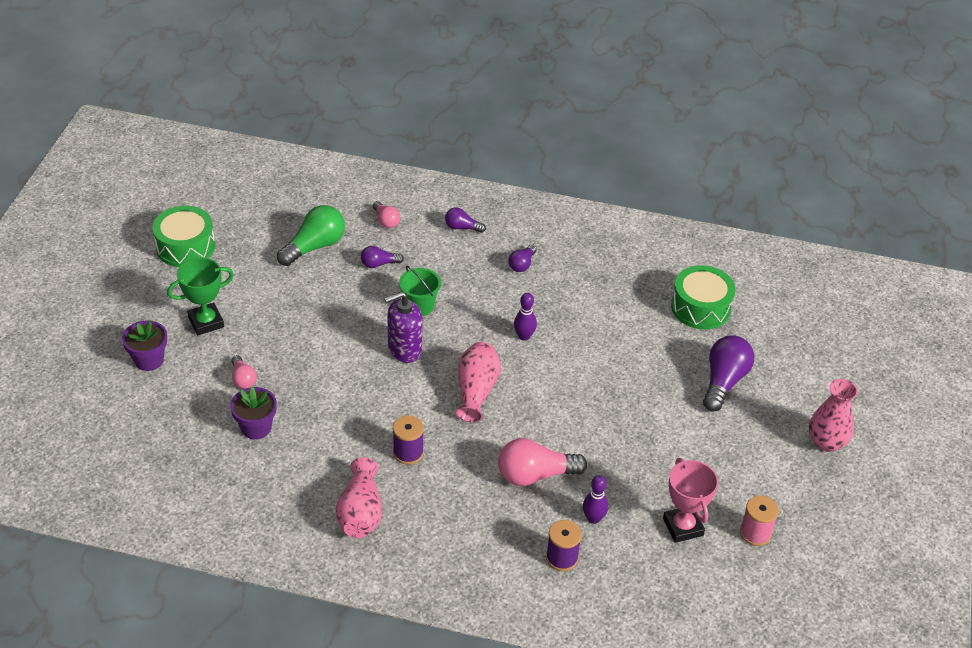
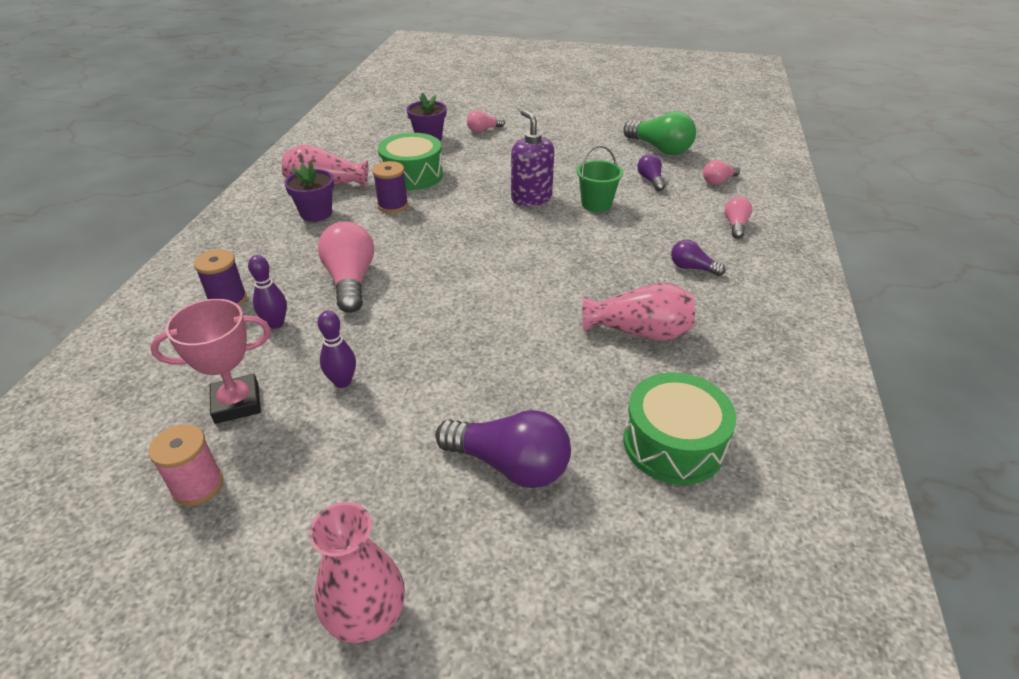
camera: 90 degrees right, 5 degrees down
(149, 360) = (500, 97): purple flower pot -> purple flower pot (316, 213)
(185, 247) = (632, 99): green drum -> green drum (412, 175)
(206, 322) = (546, 112): green trophy -> none
(462, 227) = (735, 225): purple light bulb -> pink light bulb
(476, 390) = (476, 241): pink vase -> pink vase (639, 331)
(524, 336) = (567, 271): purple bowling pin -> purple bowling pin (342, 382)

